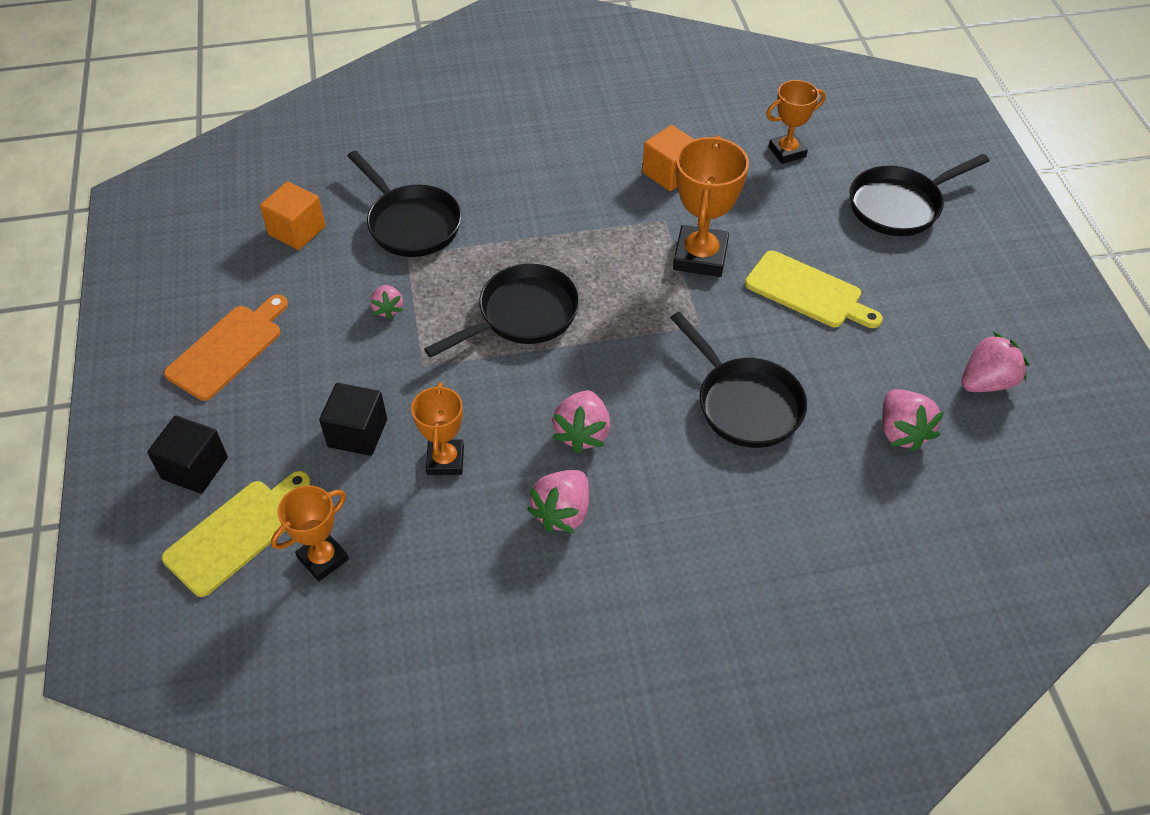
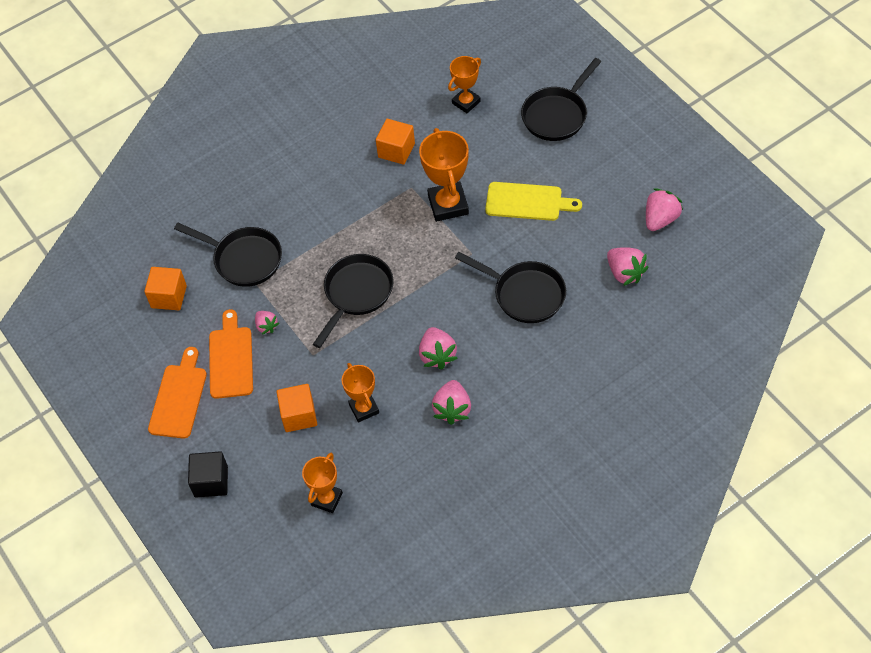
camera: 20 degrees left, 5 degrees up
(236, 533) = (264, 508): yellow cutting board -> none
(320, 329) = (231, 359): none -> orange cutting board
(357, 433) = (299, 415): black cube -> orange cube

